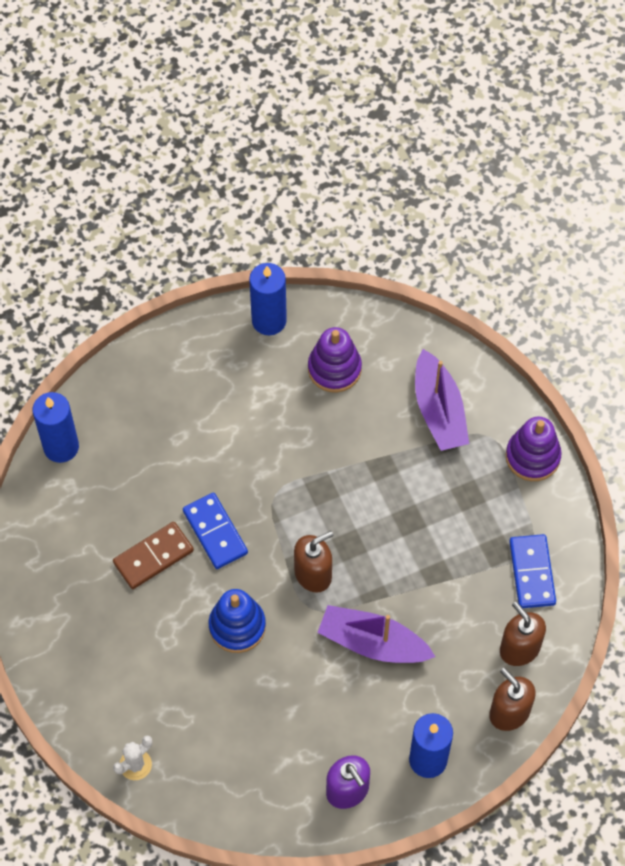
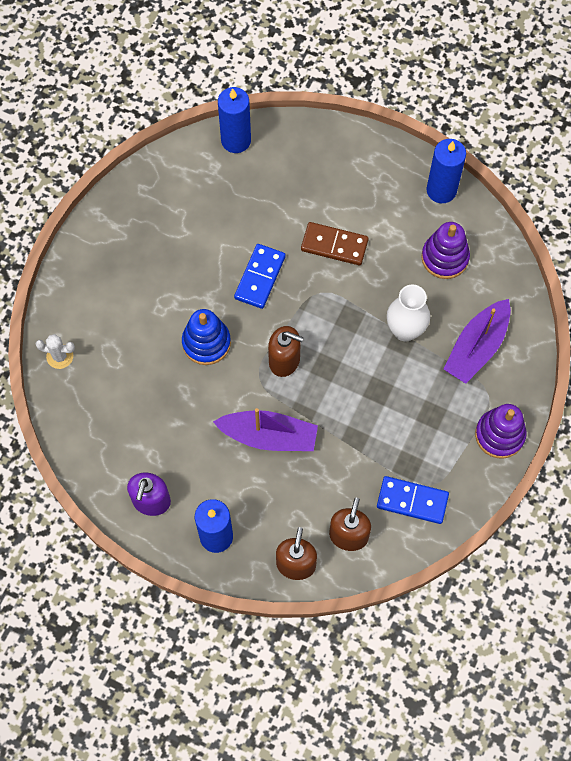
camera: 50 degrees right, 5 degrees up
(153, 556) = (209, 254): brown domino -> brown domino (334, 245)
(373, 454) = (405, 330): none -> white vase
(373, 642) = (269, 436): purple boat -> purple boat turned 120 degrees clockwise
(532, 572) = (412, 501): blue domino -> blue domino turned 60 degrees clockwise

